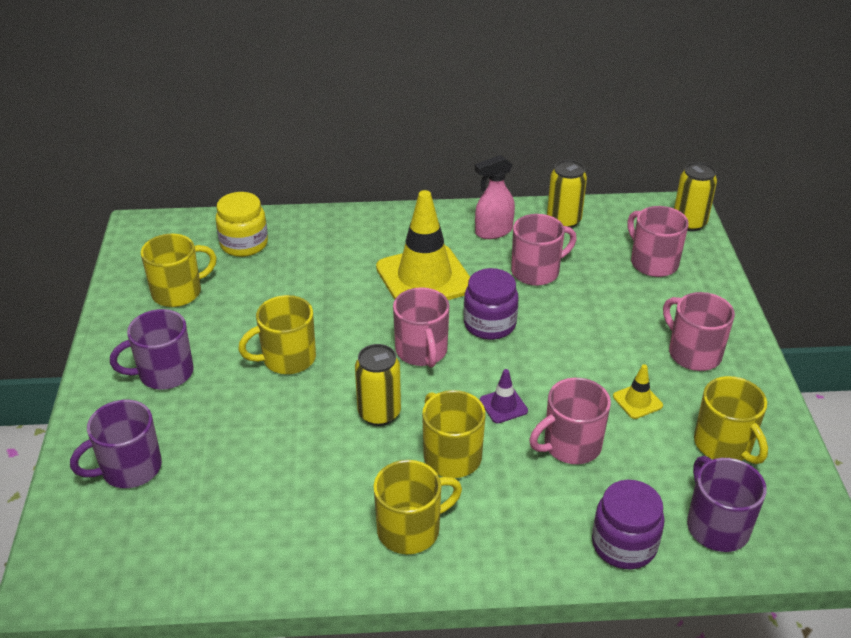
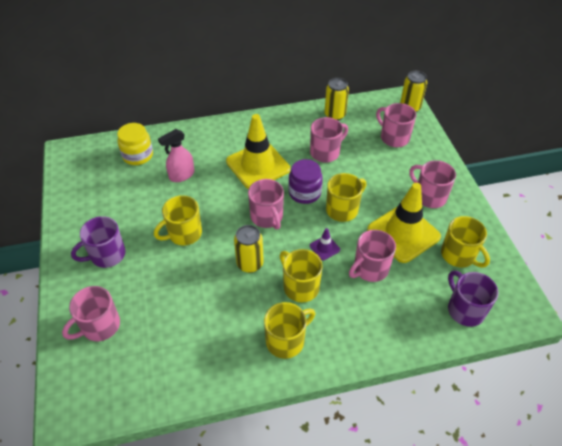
camera: 10 degrees left, 10 degrees up
(130, 468) = (100, 326): purple mug -> pink mug
(178, 292) = (103, 196): yellow mug -> yellow mug (343, 209)
(493, 231) = (293, 128): pink spray bottle -> pink spray bottle (181, 175)
(624, 544) = (414, 330): purple jar -> none
(637, 401) = (403, 233): yellow traffic cone -> yellow traffic cone, size x2.39

